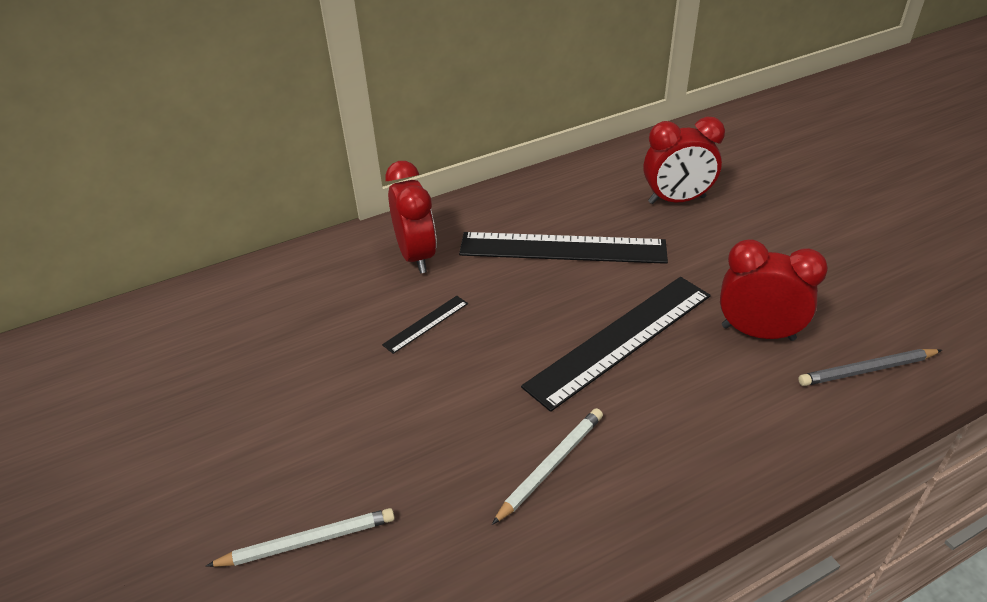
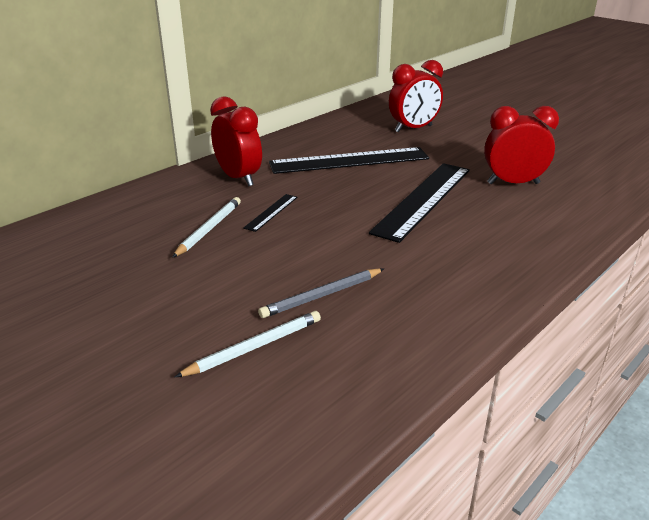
camera: 20 degrees left, 10 degrees down
(551, 465) = (419, 270): white pencil -> white pencil (209, 229)
(867, 370) = (593, 190): grey pencil -> grey pencil (322, 295)

